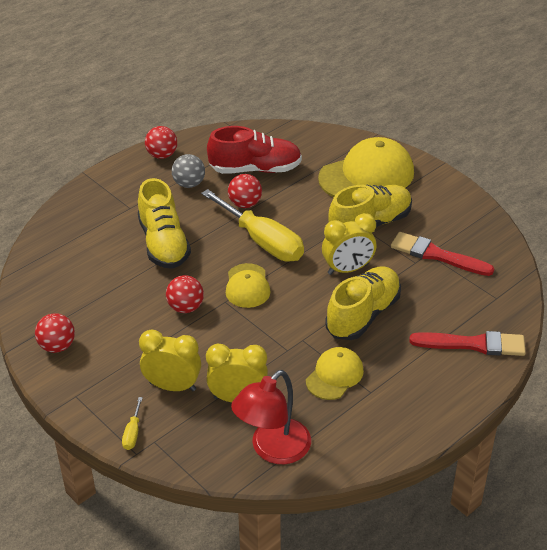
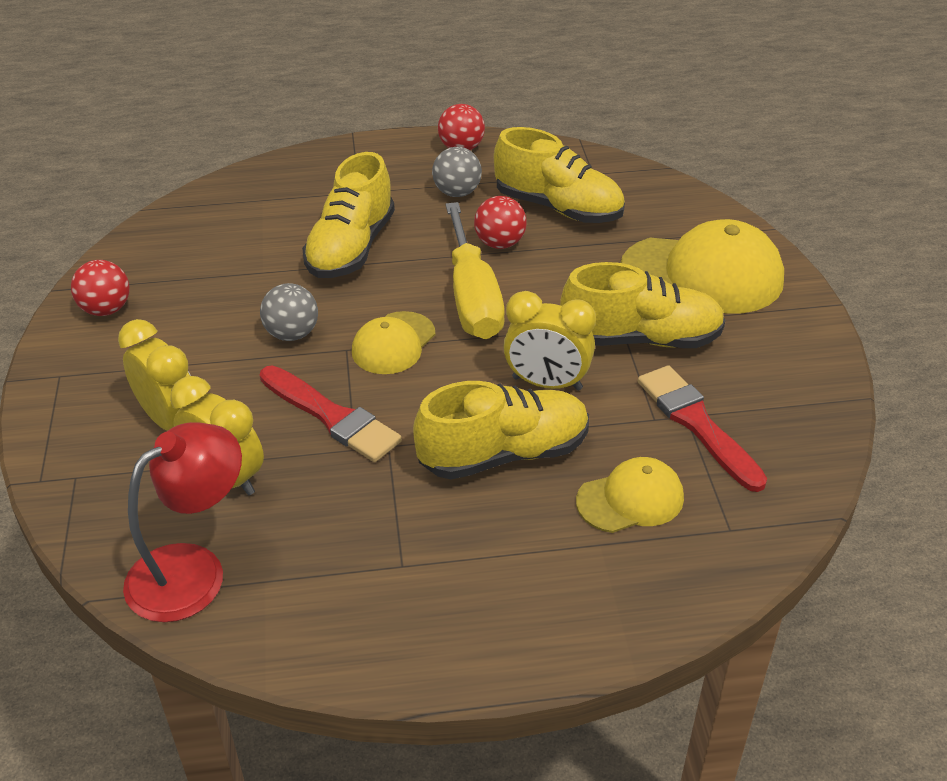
camera: 35 degrees right, 0 degrees up
(133, 433) = (65, 453): yellow screwdriver -> none
(185, 307) = (292, 334): red ball -> grey ball
(255, 169) = (558, 208): red shoe -> yellow shoe
(273, 449) = (193, 570): red lamp -> red lamp turned 150 degrees clockwise
(334, 375) = (378, 516): yellow cap -> yellow cap (630, 499)
(473, 344) = (623, 579): red brush -> red brush (332, 417)

